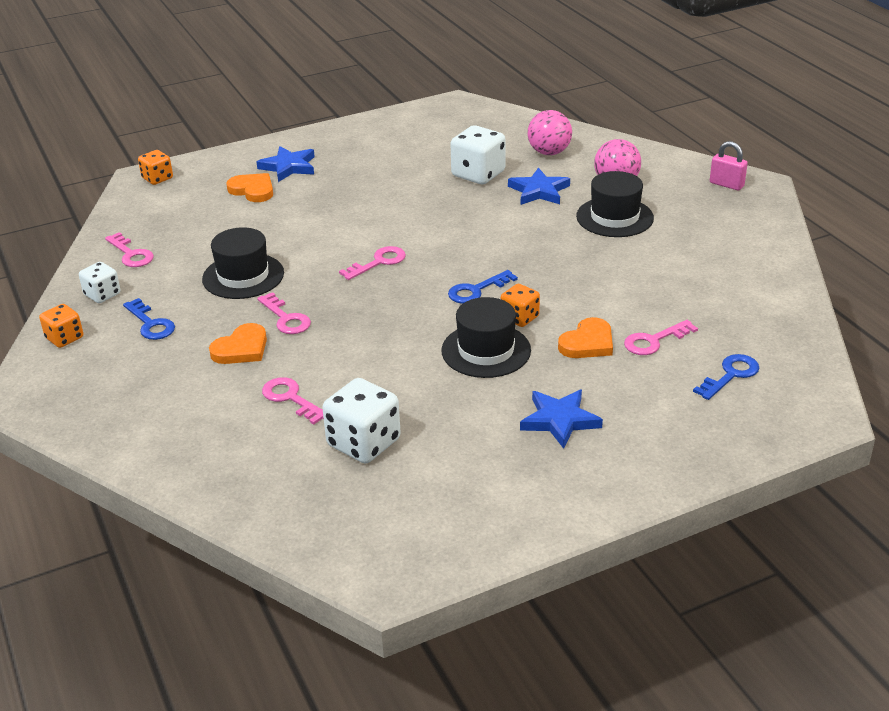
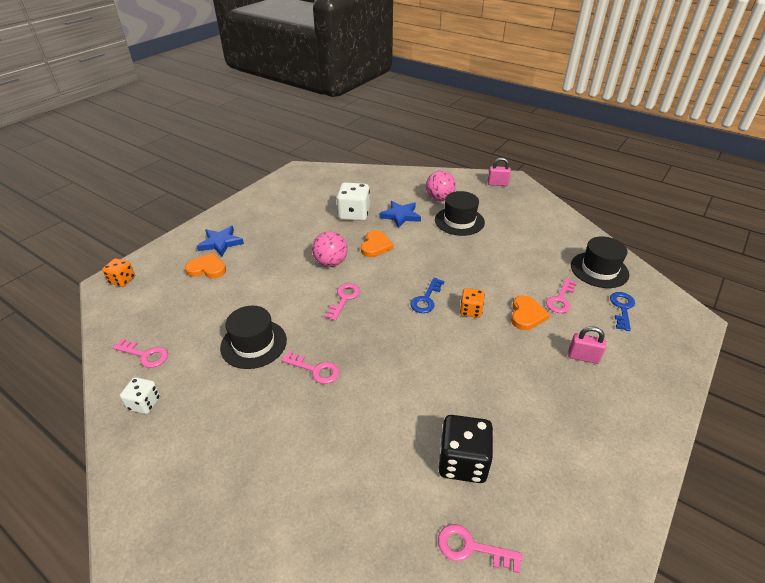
camera: 30 degrees left, 5 degrees up
(64, 338) = (137, 462): orange dice -> none
(151, 324) = (208, 416): blue key -> none
(241, 348) = (301, 411): orange heart -> orange heart (375, 246)
(291, 398) = (376, 443): pink key -> pink key (471, 548)
(363, 443) = (462, 461): white dice -> black dice
(486, 350) = (473, 344): black hat -> black hat (599, 270)
(549, 152) = (383, 188): pink ball -> pink ball (331, 262)
(559, 420) = (566, 382): blue star -> none
(611, 405) = (583, 357): none -> pink padlock

